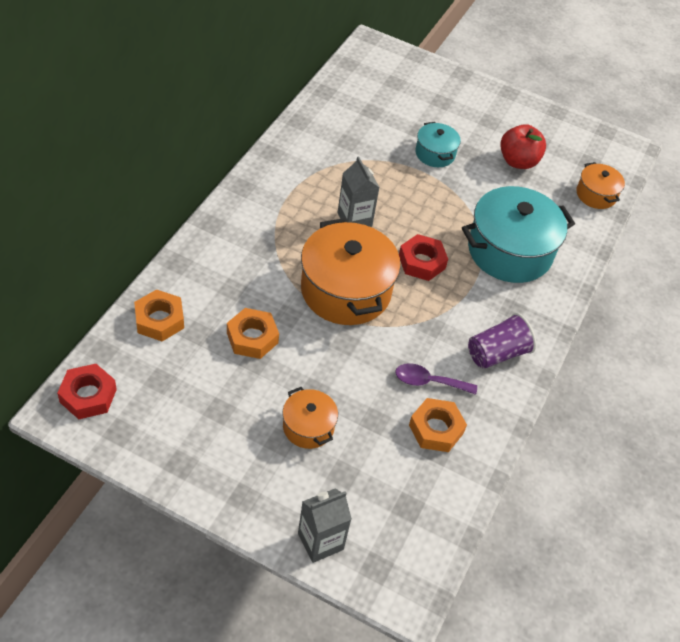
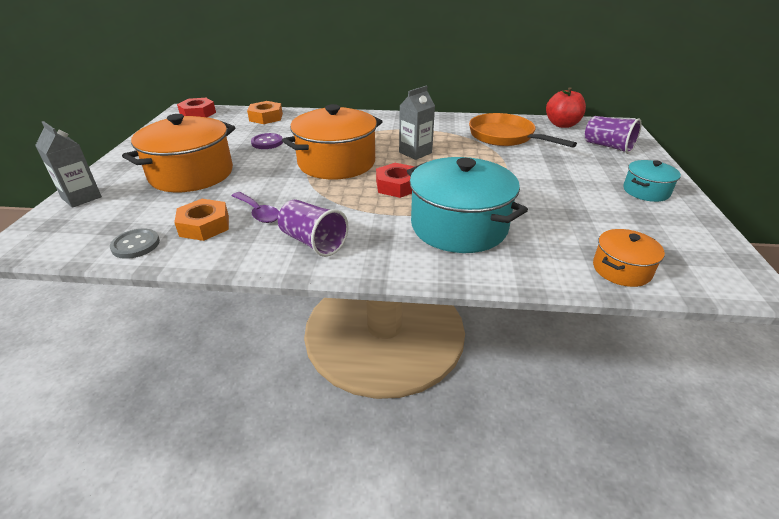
camera: 75 degrees right, 15 degrees down
(252, 338) = (267, 142): orange nut -> purple button
(308, 427) = (191, 174): orange pot -> orange pot, size x1.96
(354, 136) = (505, 137): none -> orange pan
(415, 83) = (608, 146): none -> purple cup
(428, 382) = (258, 213): purple spoon -> purple spoon turned 150 degrees clockwise
(435, 154) = (536, 169): turquoise pot -> turquoise pot (646, 191)
(450, 488) = (136, 245): none -> grey button
(518, 161) = (593, 210): red apple -> red apple (562, 125)

